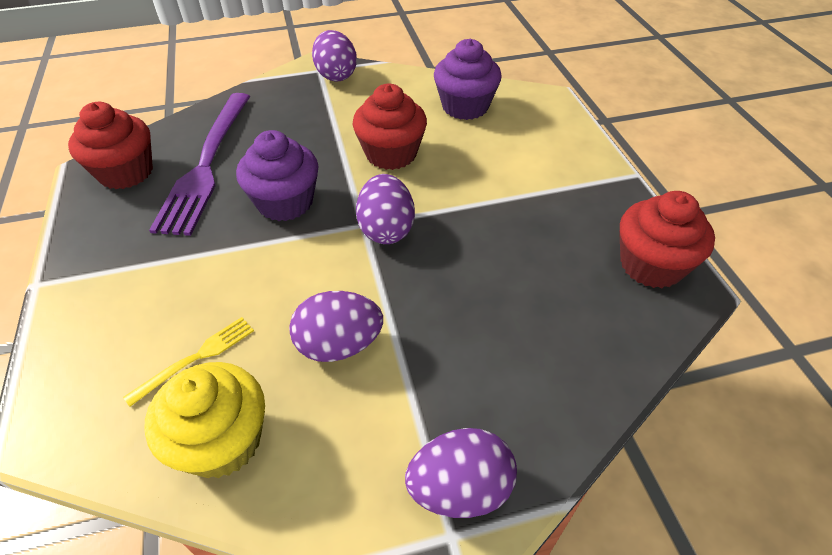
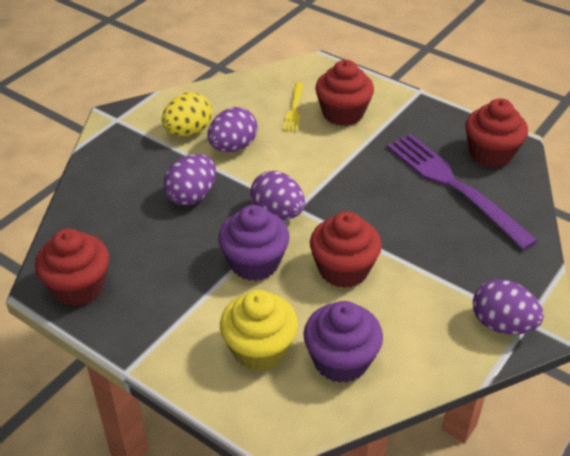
camera: 140 degrees right, 5 degrees down
(158, 309) = (343, 113): none -> red cupcake
(222, 441) = (242, 96): yellow cupcake -> yellow cupcake (259, 349)
(285, 202) = (364, 193): purple cupcake -> purple cupcake (254, 263)
(367, 417) = (188, 131): none -> yellow egg
(460, 488) = (124, 132): purple egg -> purple egg (192, 196)

